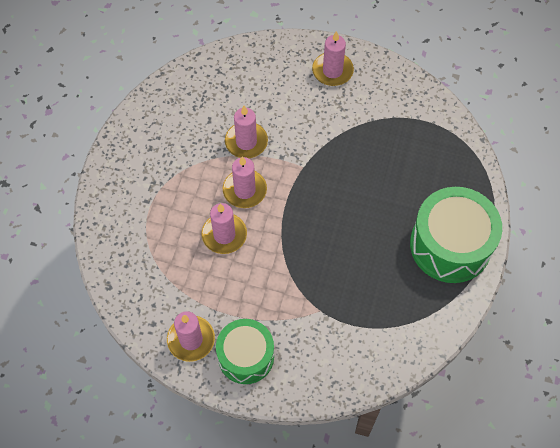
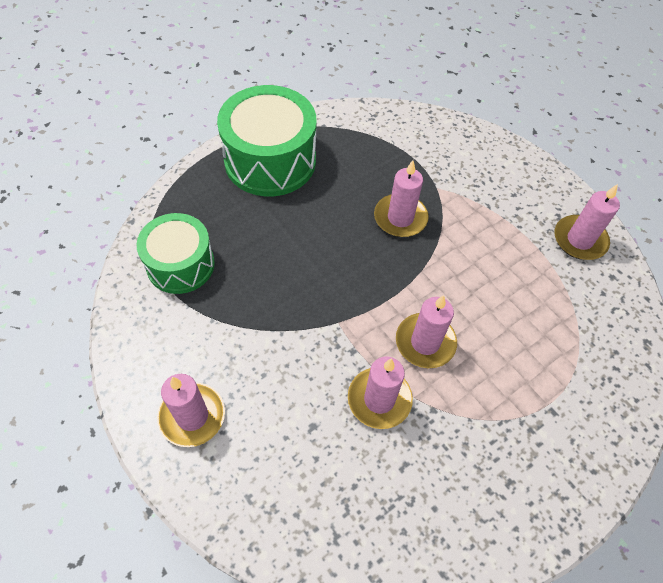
camera: 145 degrees left, 5 degrees down
(224, 235) = (482, 310): pink candle -> pink candle (400, 218)
(246, 356) = (533, 196): green drum -> green drum (180, 264)

